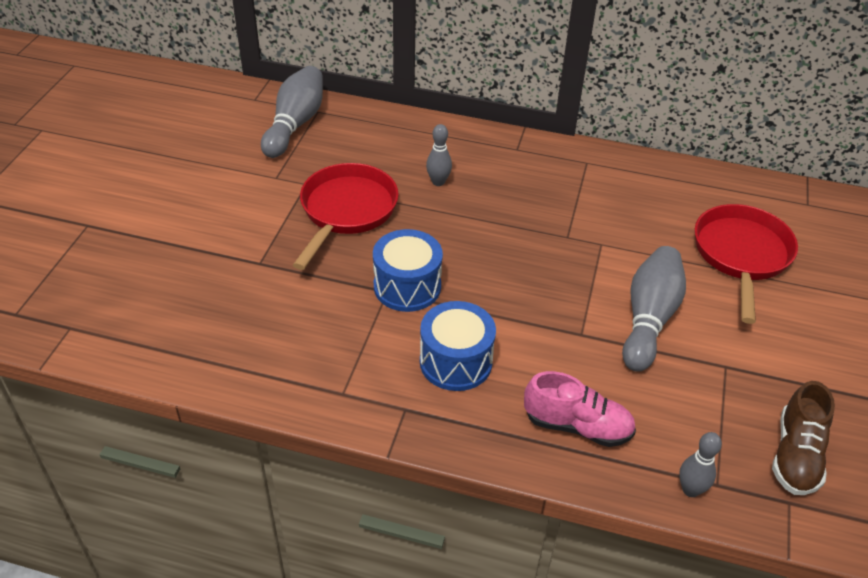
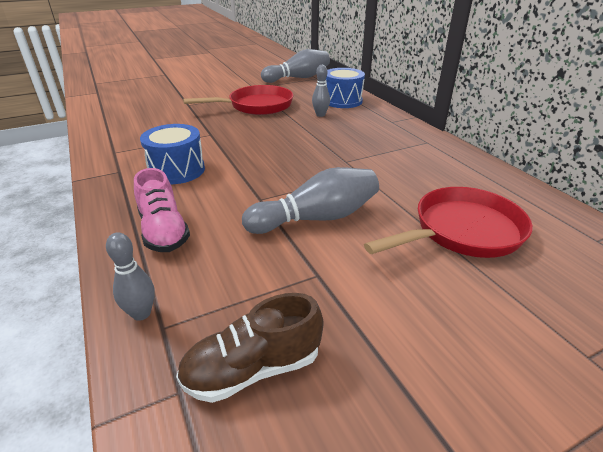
camera: 50 degrees right, 10 degrees down
(407, 286) = (222, 137): blue drum -> blue drum (342, 101)

